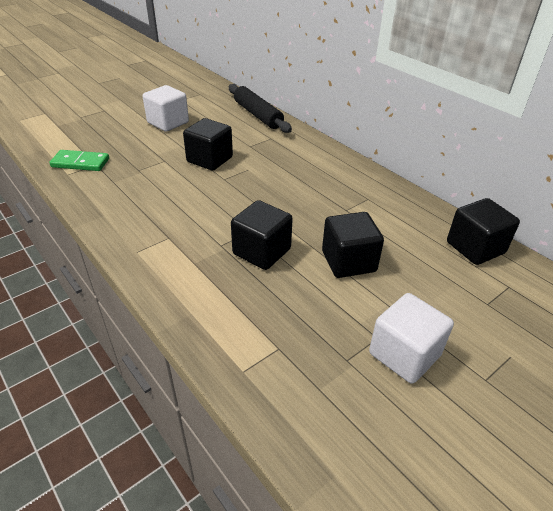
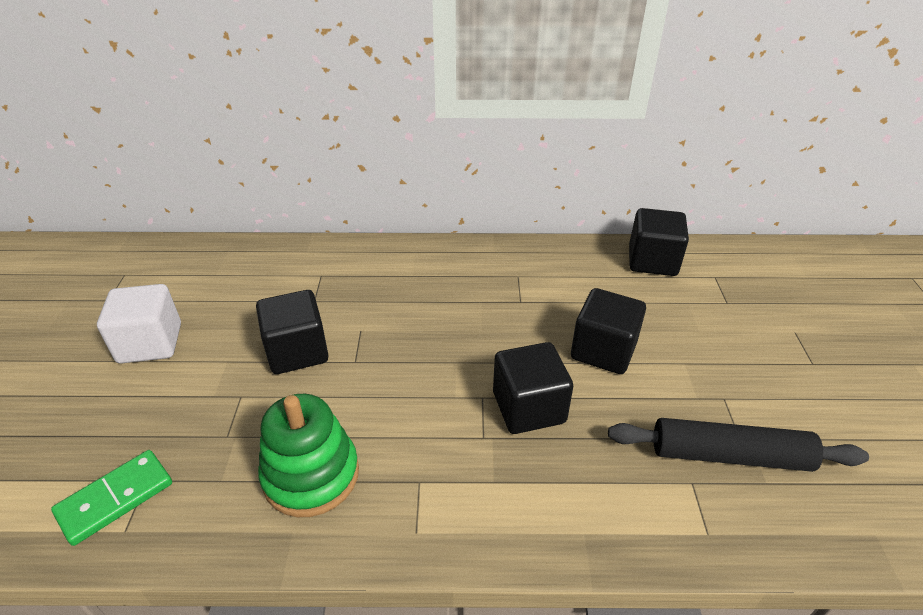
camera: 50 degrees left, 0 degrees up
(139, 203) = (311, 475): none -> green stacking toy
(258, 115) = (256, 256): black rolling pin -> black rolling pin (729, 455)
(404, 354) = (756, 393): white cube -> none

